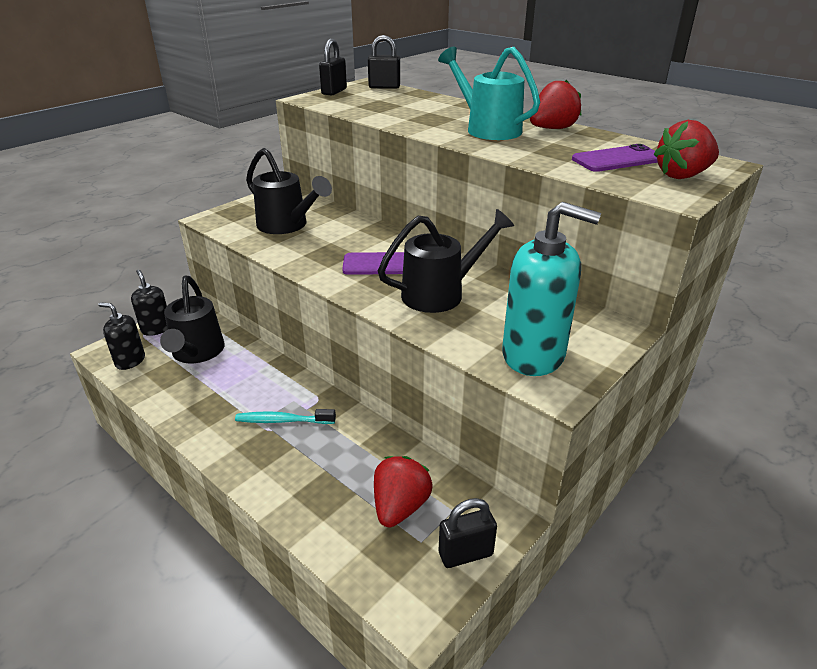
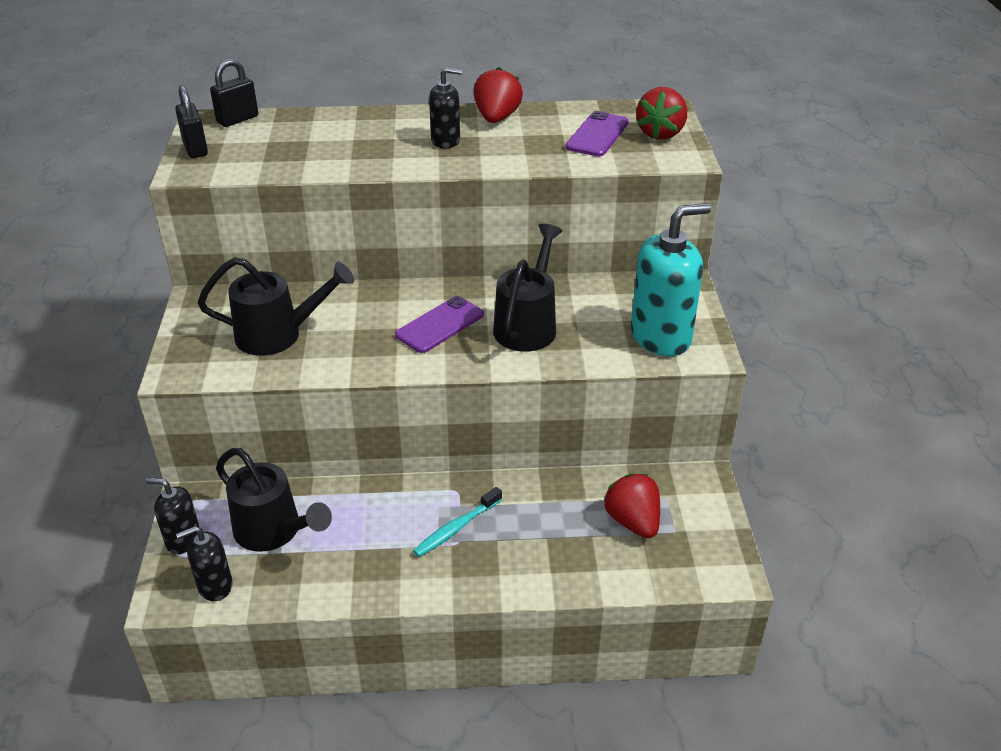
camera: 45 degrees left, 5 degrees up
(465, 554) = (709, 518): black padlock -> none
(487, 129) = (446, 141): turquoise watering can -> black soap dispenser

